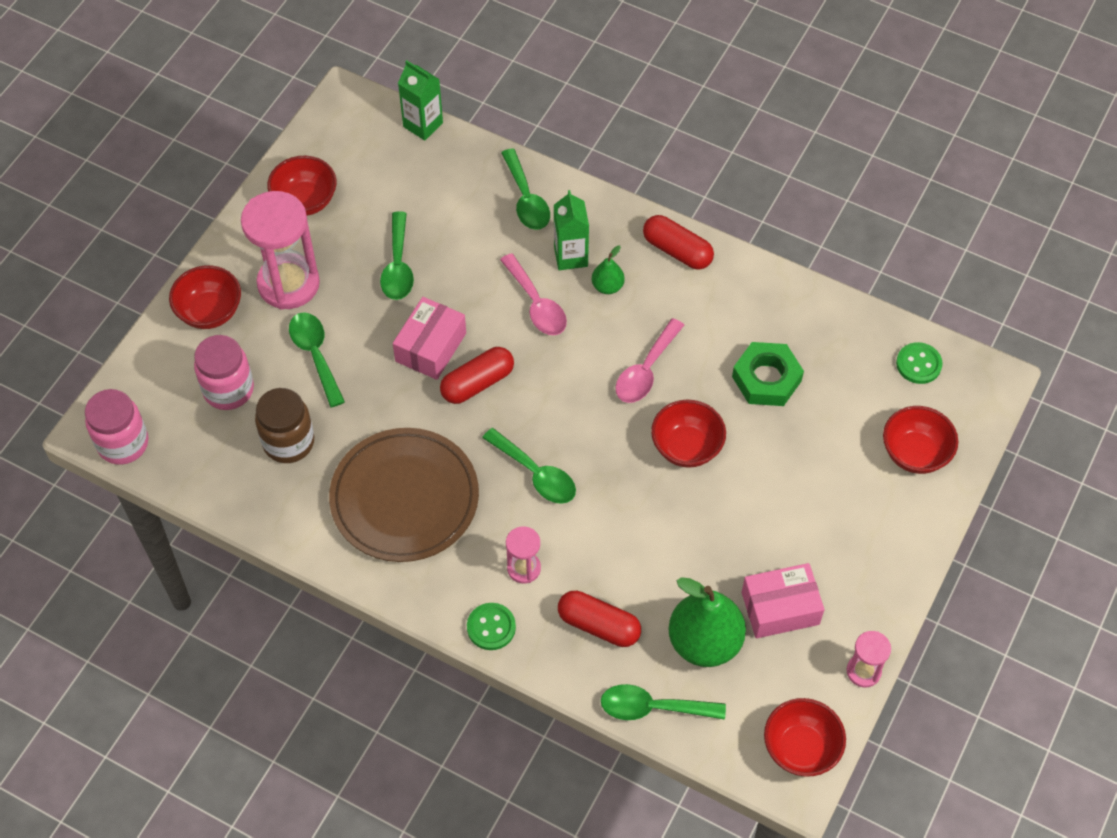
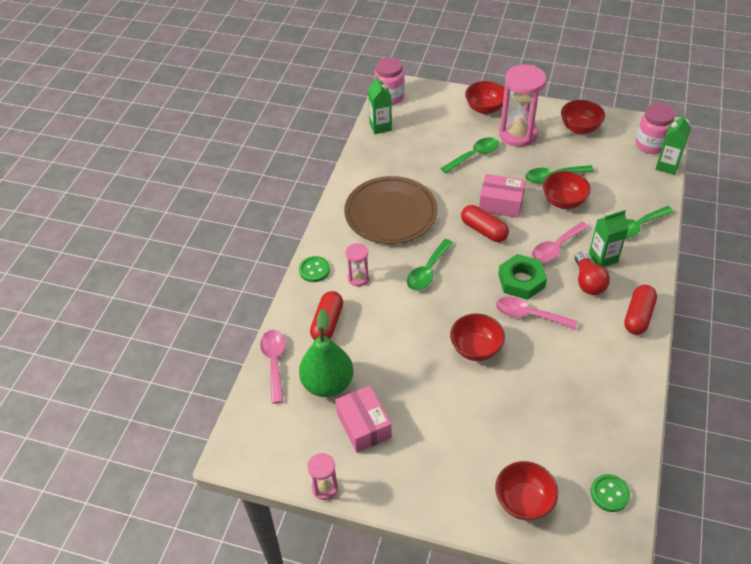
camera: 80 degrees right, 10 degrees down
(195, 473) = (380, 127): none -> green carton
(228, 390) = (437, 127): pink jar -> pink jar (650, 145)
(288, 442) = (412, 157): brown jar -> none
(607, 286) = (588, 282): green pear -> red light bulb
(653, 707) = (274, 362): green spoon -> pink spoon
(766, 378) = (552, 388): green nut -> green nut (521, 281)
(801, 748) = (258, 454): red bowl -> red bowl (563, 201)

